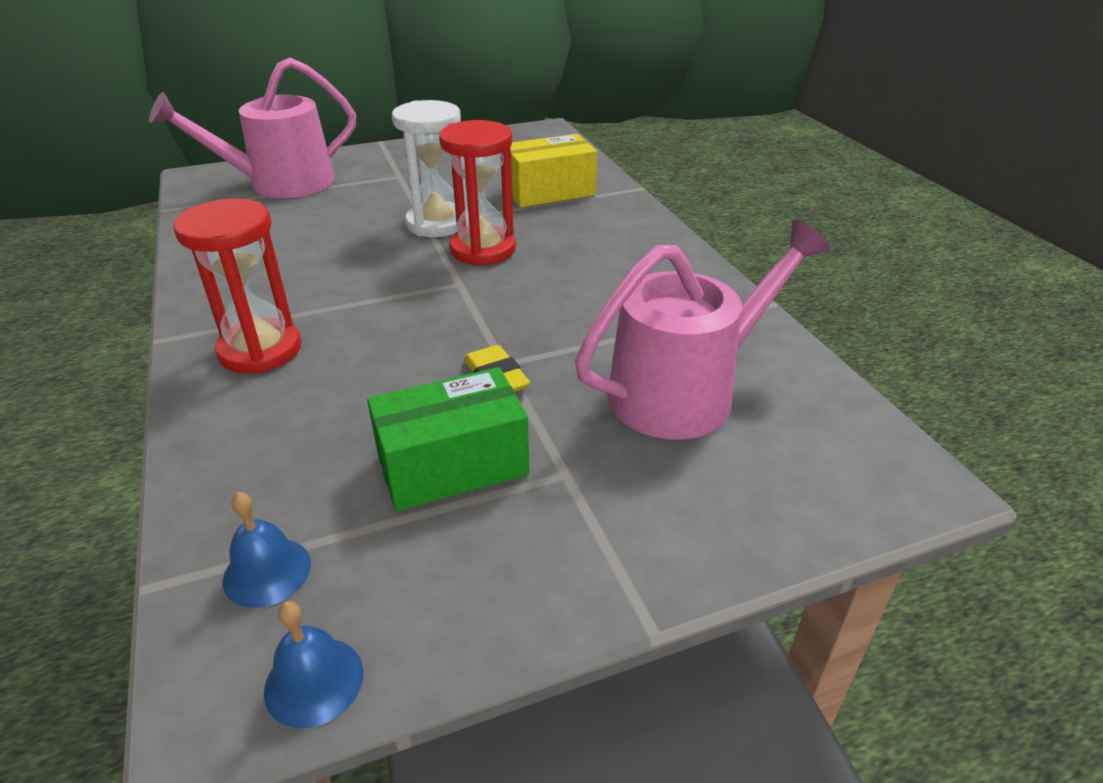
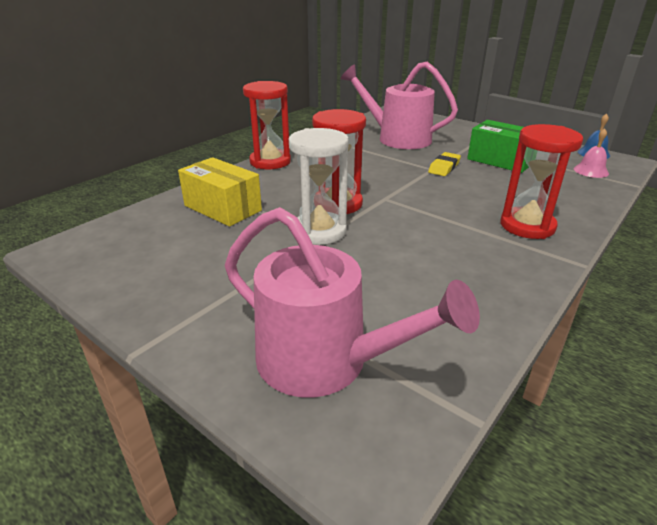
camera: 120 degrees left, 5 degrees down
(267, 571) = (591, 171): blue bell -> pink bell
(664, 241) = (270, 162): none -> red hourglass

